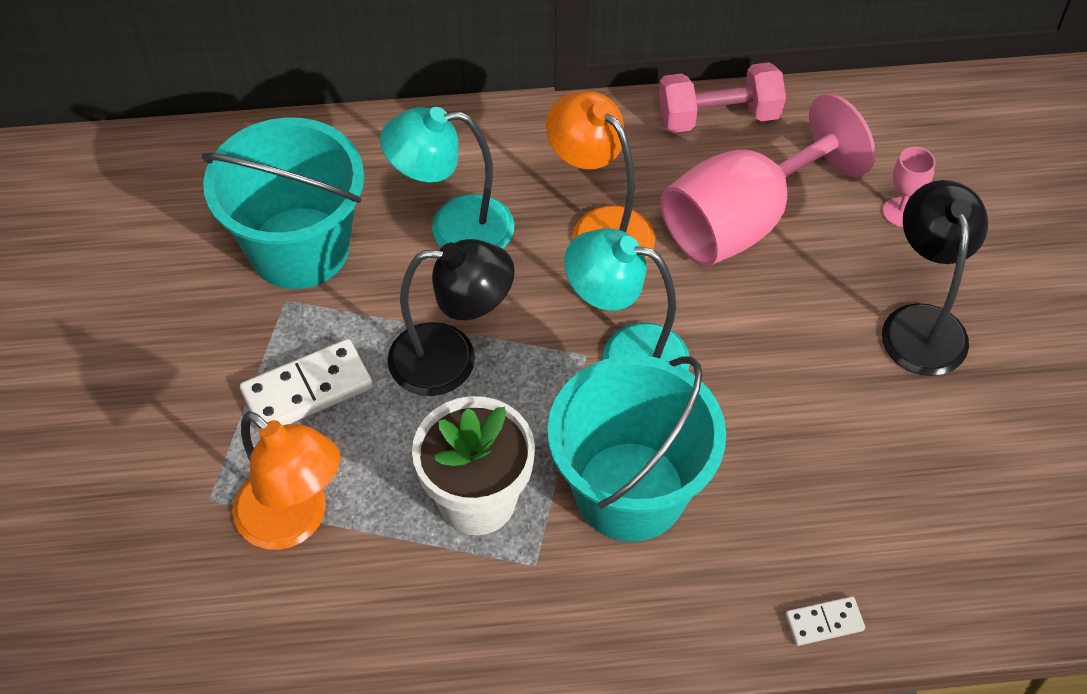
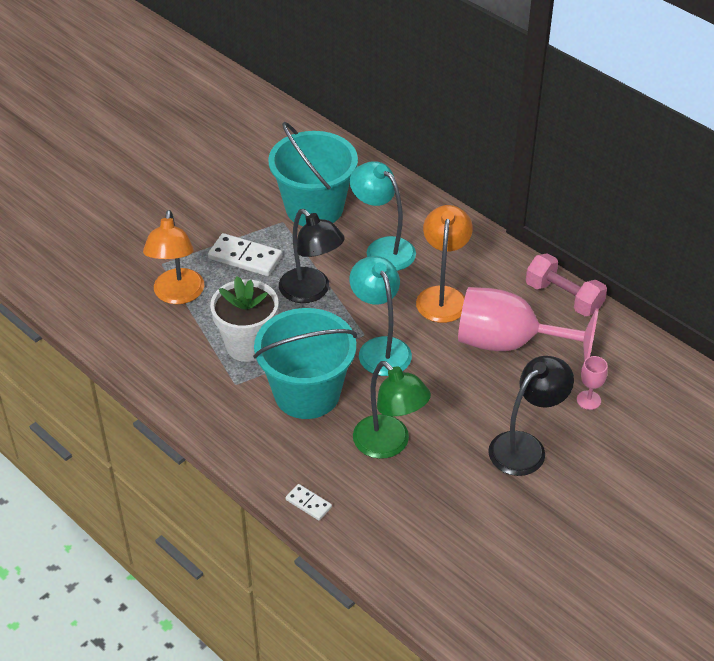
camera: 50 degrees right, 10 degrees down
(799, 461) = (389, 444): none -> green lamp

